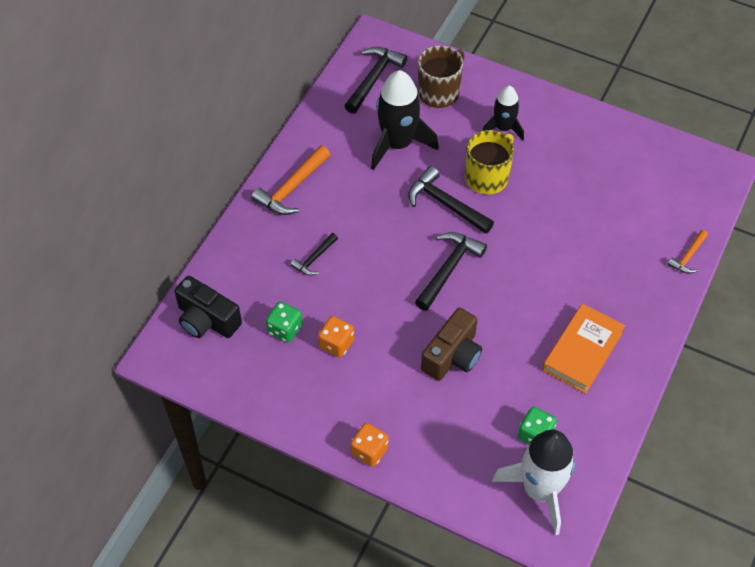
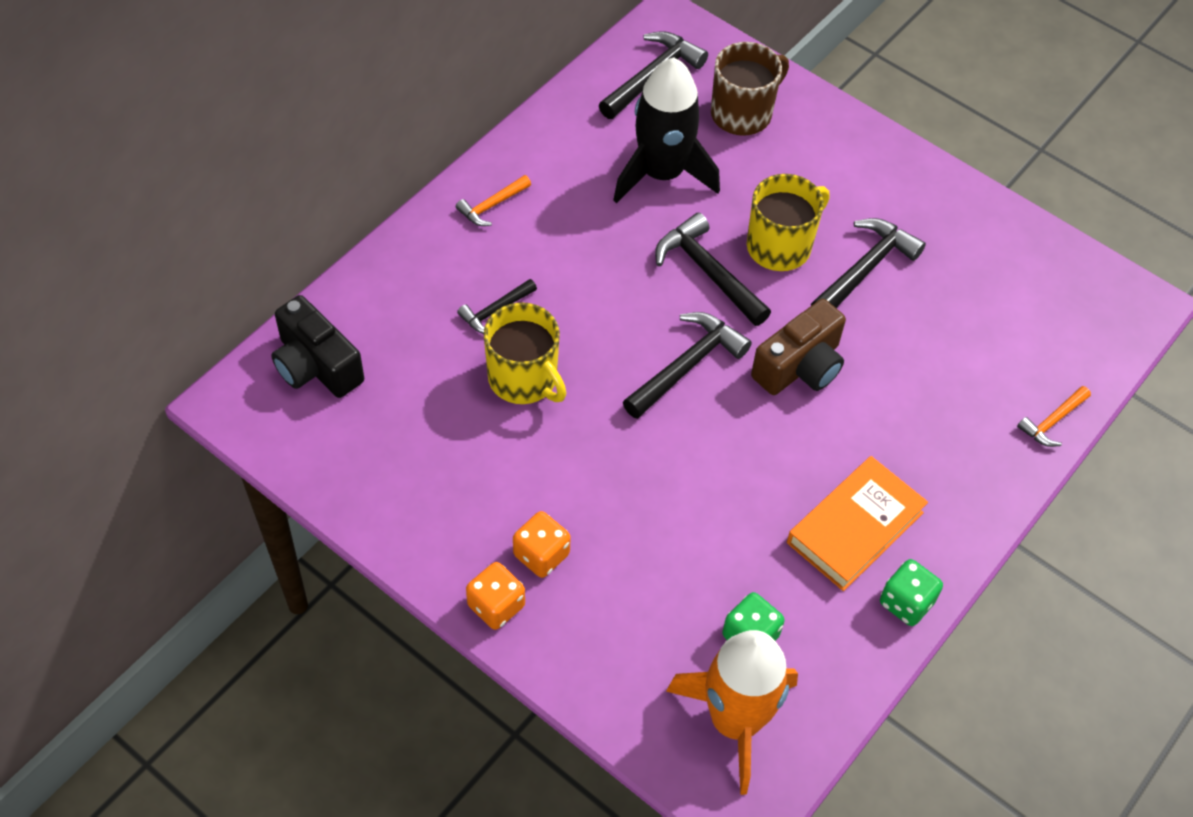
camera: 10 degrees right, 0 degrees up
(285, 329) = (424, 402): green dice -> green dice (906, 602)
(292, 188) = (492, 205): orange hammer -> orange hammer, size x0.58
(336, 344) = (492, 439): orange dice -> orange dice (541, 555)
(345, 300) = (524, 379): none -> yellow mug
(452, 356) = (658, 492): brown camera -> brown camera (800, 367)
(503, 128) = (822, 181): black rocket -> none
(540, 490) = (735, 721): white rocket -> orange rocket
(545, 181) = (865, 269): none -> black hammer

